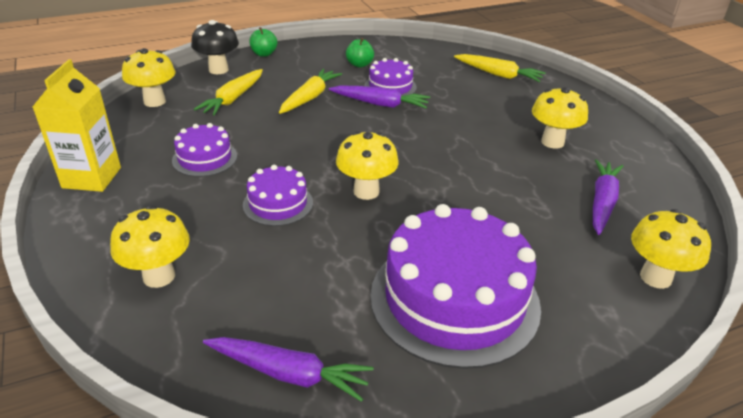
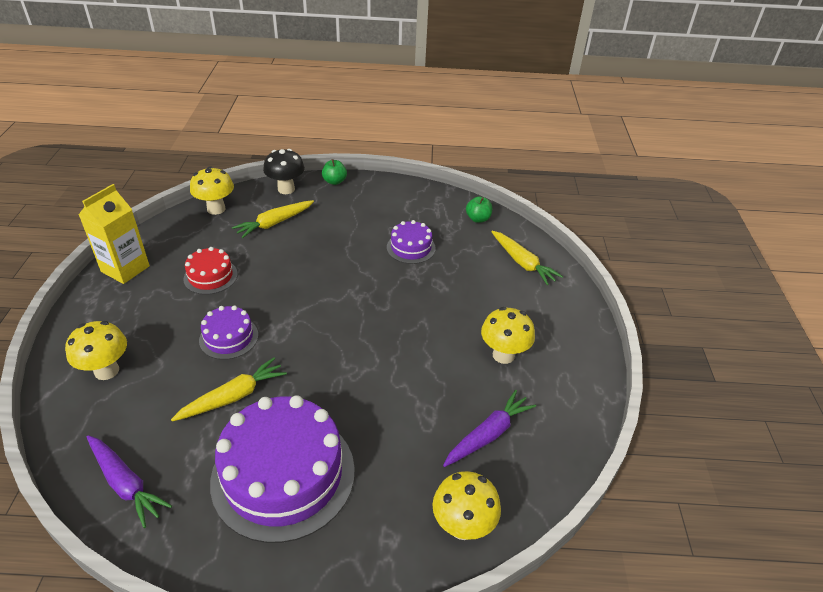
camera: 25 degrees right, 5 degrees up
(205, 158) = (210, 276): purple cake -> red cake
(310, 97) = (334, 240): yellow carrot -> yellow carrot (233, 396)
(359, 64) = (405, 215): green apple -> green apple (478, 219)
(366, 191) = (301, 350): yellow mushroom -> none
(380, 104) = (386, 264): purple carrot -> none

